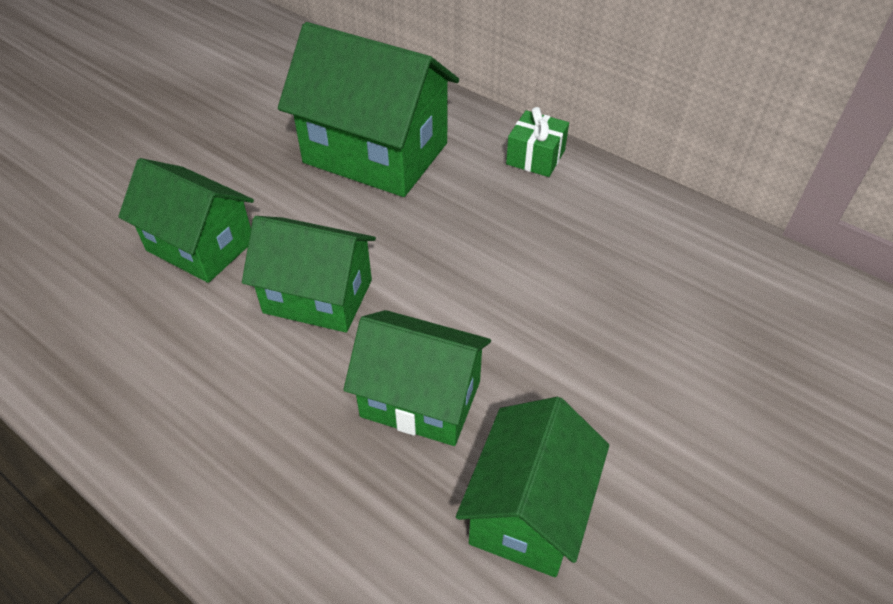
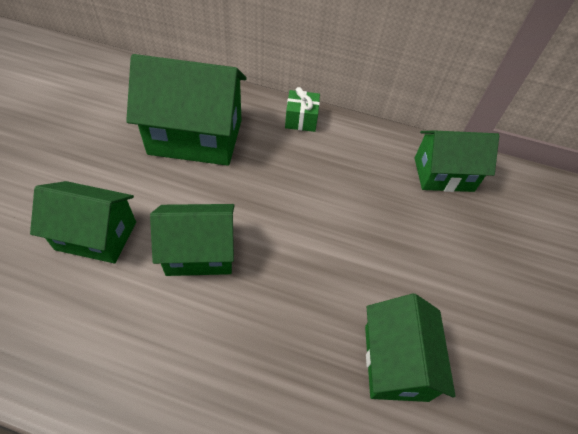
camera: 25 degrees left, 5 degrees up
(420, 399) = (299, 307): green house -> green house (443, 174)

